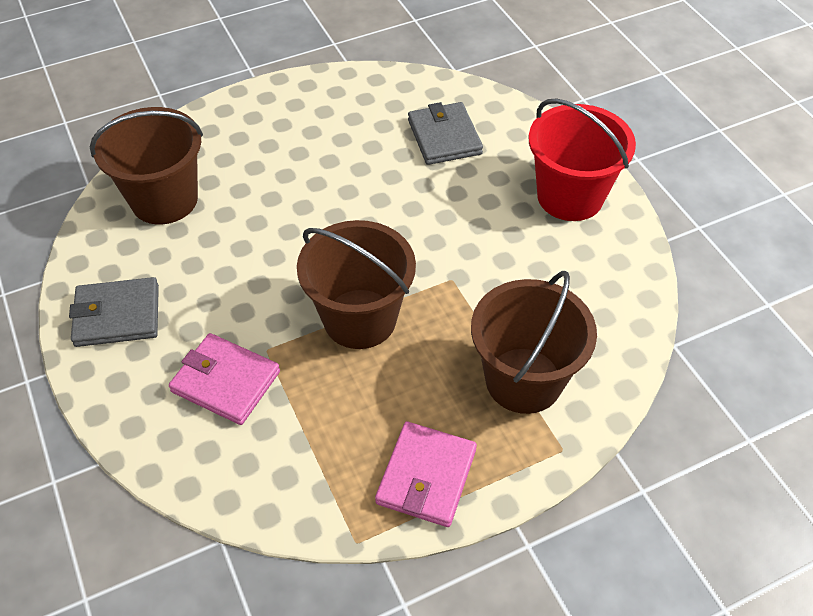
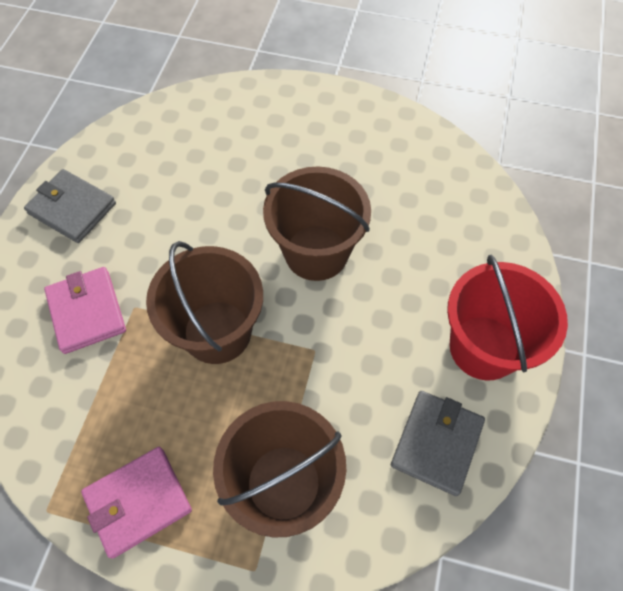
camera: 40 degrees right, 10 degrees up
(164, 200) = (181, 138): brown bucket -> brown bucket (316, 252)
(444, 137) = (429, 219): grey wallet -> grey wallet (436, 443)

